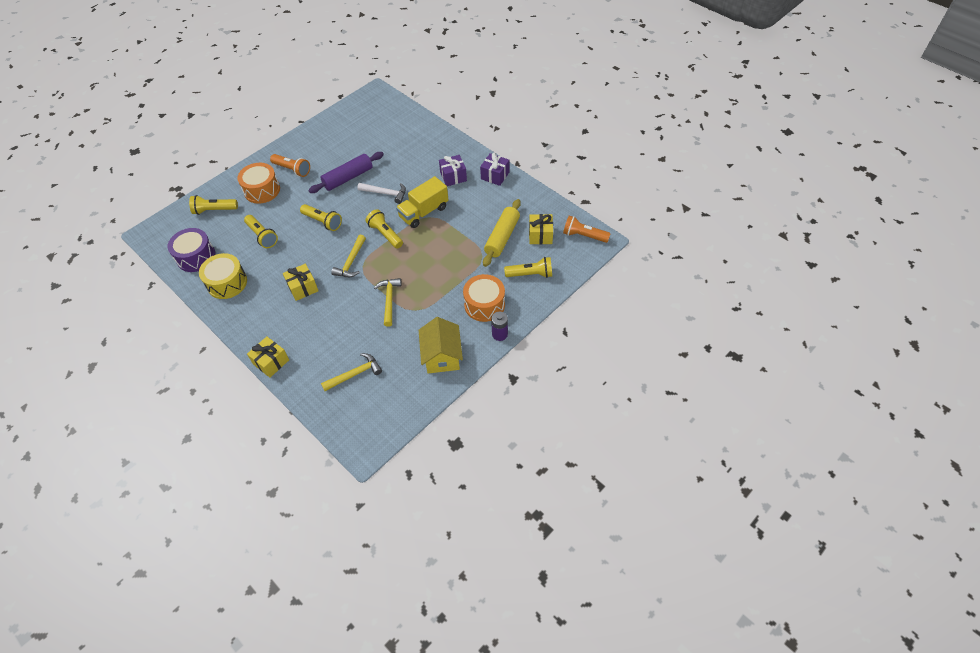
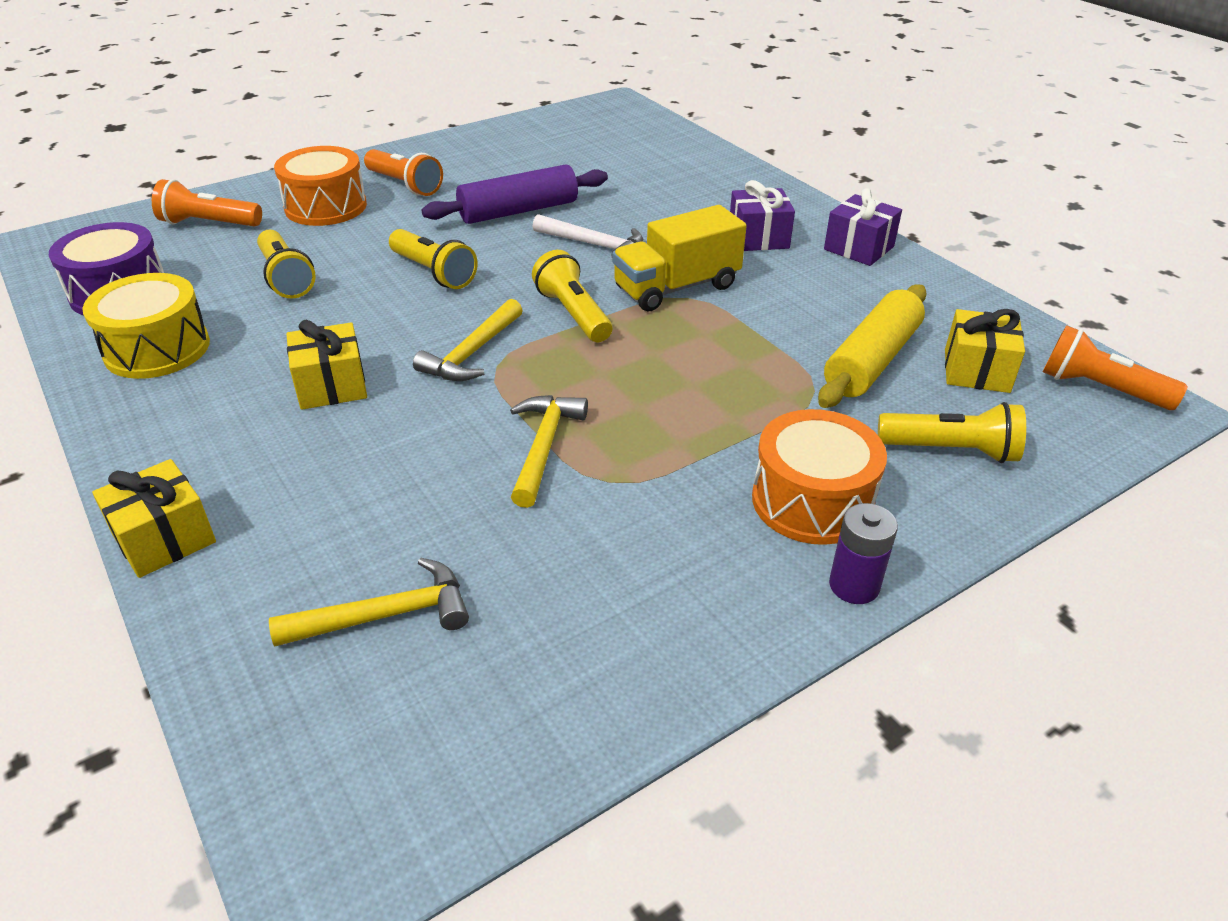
camera: 10 degrees right, 15 degrees down
(214, 210) = (209, 224): yellow flashlight -> orange flashlight
(442, 356) = (664, 614): yellow house -> none

